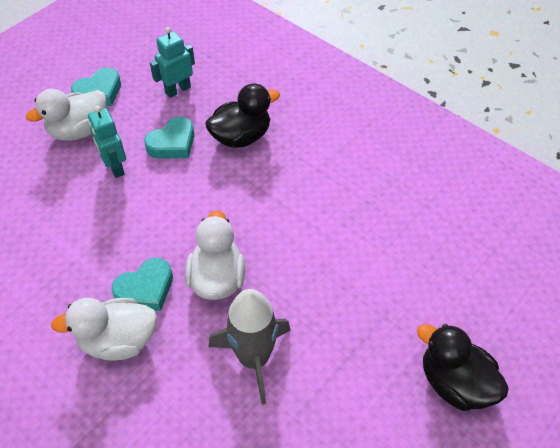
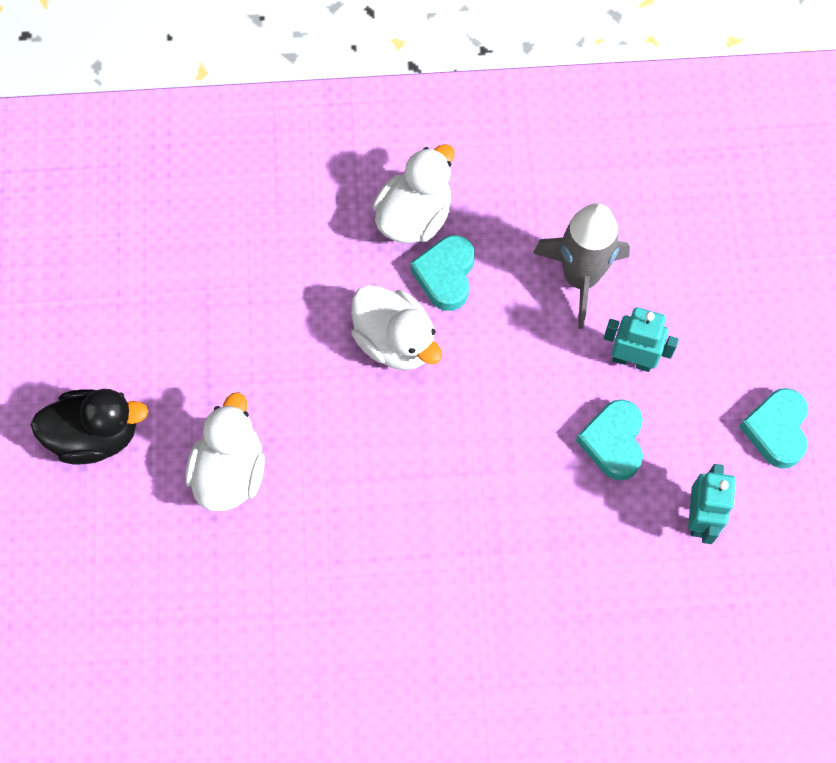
camera: 135 degrees right, 15 degrees up
(79, 130) = (726, 364): white duck -> white duck (230, 472)
(241, 137) = (554, 520): black duck -> none
(254, 358) = (287, 303): grey rocket -> grey rocket (580, 278)

